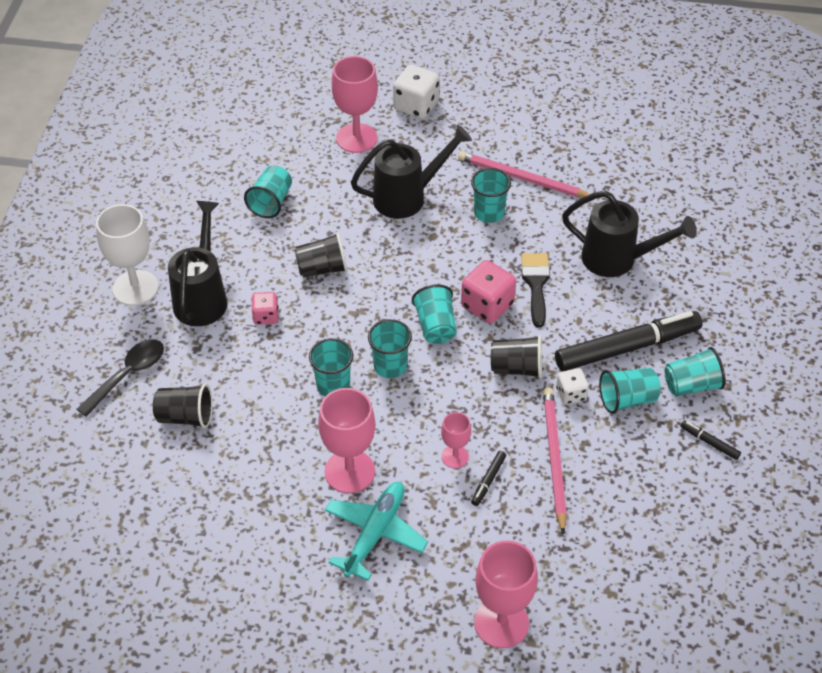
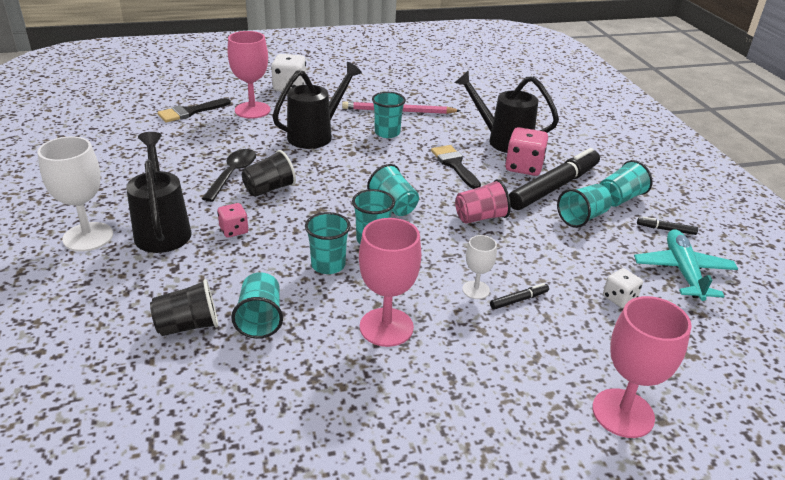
camera: 25 degrees left, 15 degrees down
(128, 375) = (106, 306): black spoon -> black spoon (233, 174)
(271, 202) = (198, 157): turquoise cup -> turquoise cup (260, 319)
(289, 126) = (190, 112): none -> black brush
(375, 533) = (446, 372): turquoise plane -> turquoise plane (683, 271)
(455, 456) = (476, 290): pink goblet -> white goblet
(487, 305) = (426, 184): pink dice -> pink dice (523, 167)
(488, 481) = (518, 300): black marker -> black marker turned 120 degrees counterclockwise
(516, 368) = (480, 217): black cup -> pink cup
(554, 458) = (560, 269): pink pencil -> none
(571, 394) = (537, 224): white dice -> white dice (619, 298)
(617, 259) = (503, 141): black watering can -> black watering can turned 150 degrees counterclockwise

